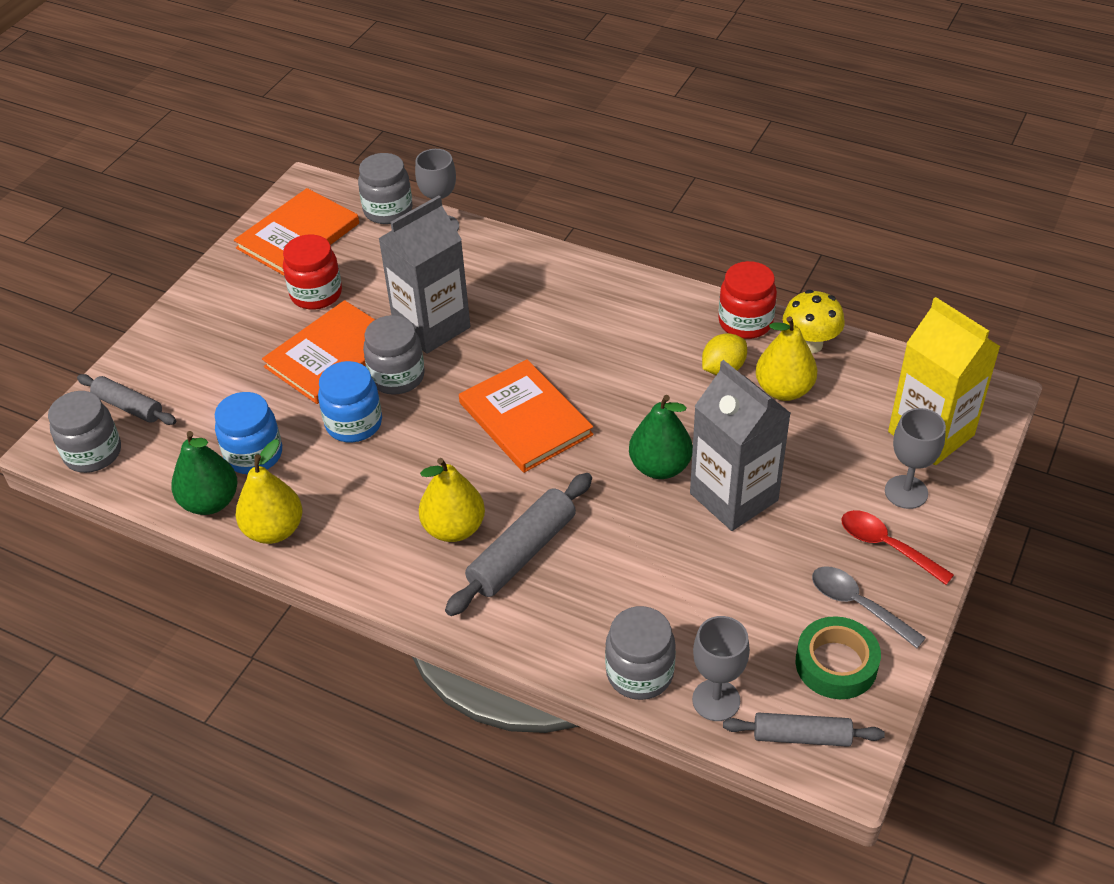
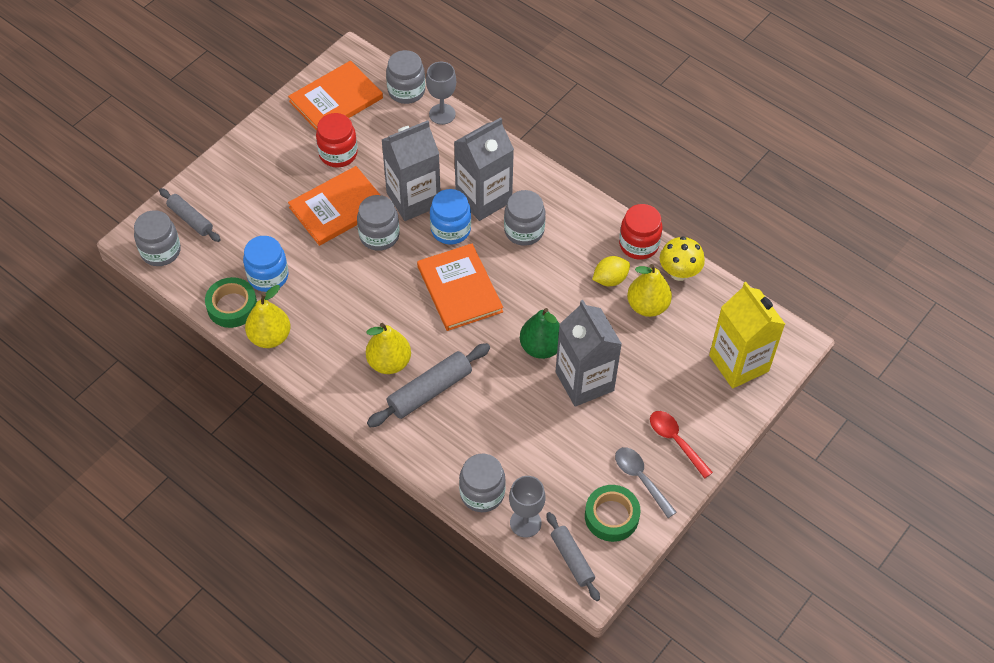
camera: 10 degrees right, 10 degrees up
(210, 502) = (232, 306): green pear -> green tape
(354, 423) = (341, 267): blue jar -> blue jar (450, 229)
(524, 308) = (483, 198): none -> grey carton
(590, 335) = (524, 231): none -> grey jar
(801, 736) = (572, 559): grey rolling pin -> grey rolling pin turned 45 degrees clockwise
(906, 492) = (704, 404): grey goblet -> none

